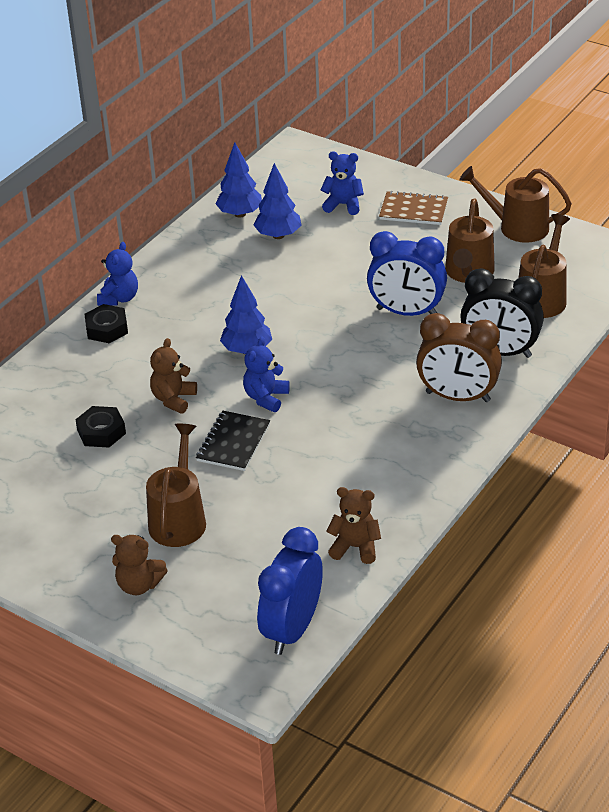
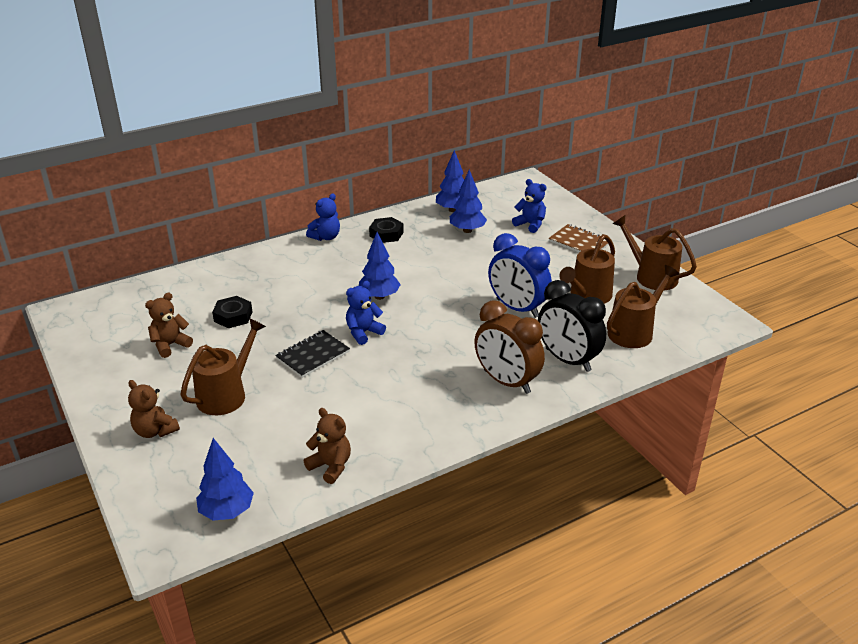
camera: 25 degrees right, 5 degrees down
(107, 329) = (300, 253): black nut -> black nut (386, 234)
(173, 399) = (300, 312): brown teddy bear -> brown teddy bear (170, 345)
(292, 629) = (227, 512): blue clock -> blue tree

